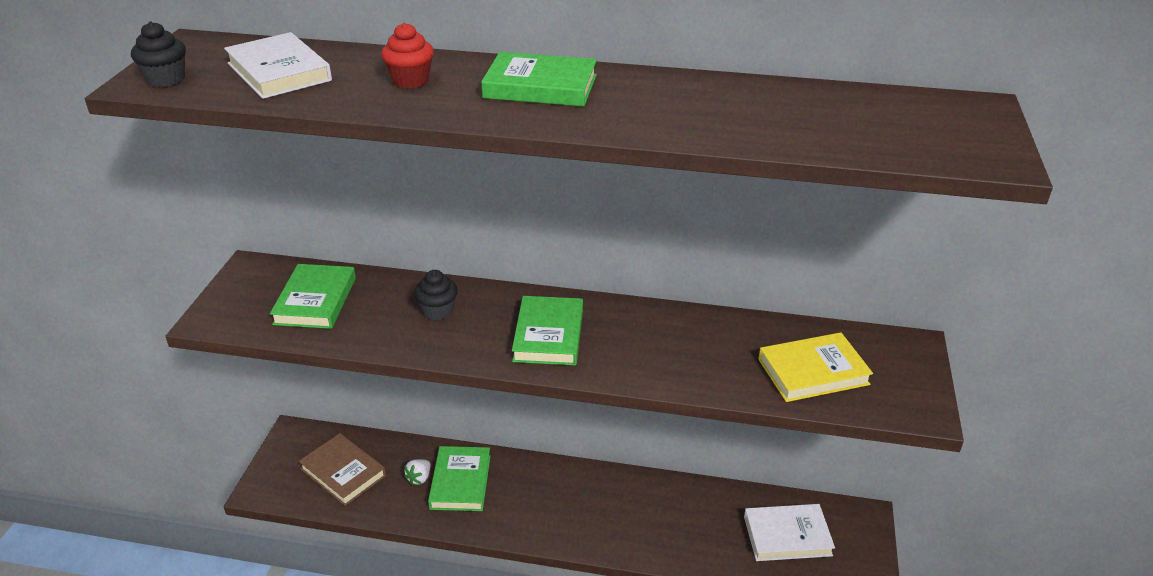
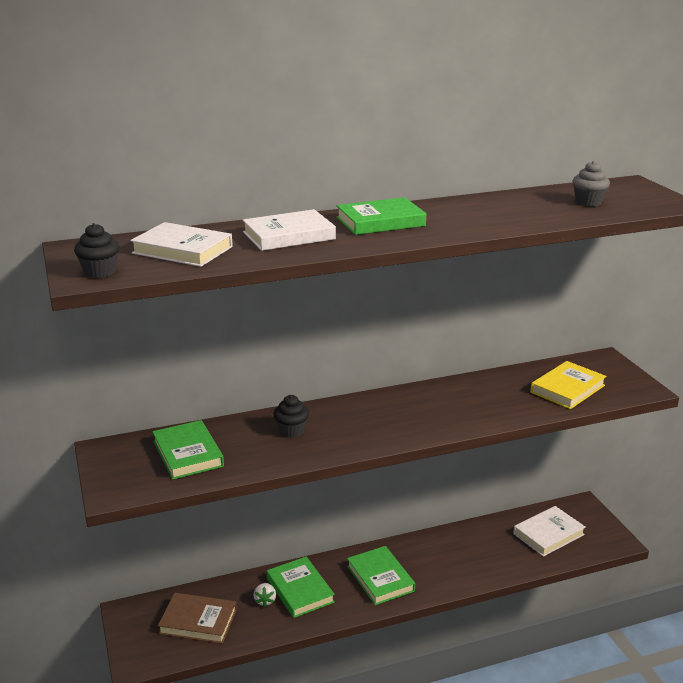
camera: 30 degrees left, 10 degrees down
(410, 80) = (289, 235): red cupcake -> white book
(548, 335) = (386, 420): green book -> green book (380, 578)
(860, 123) = (588, 202): none -> grey cupcake

